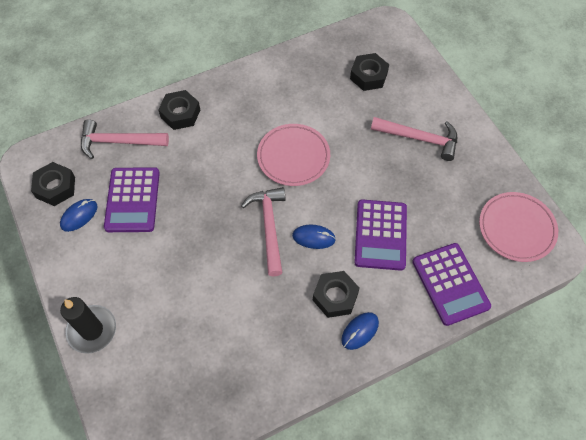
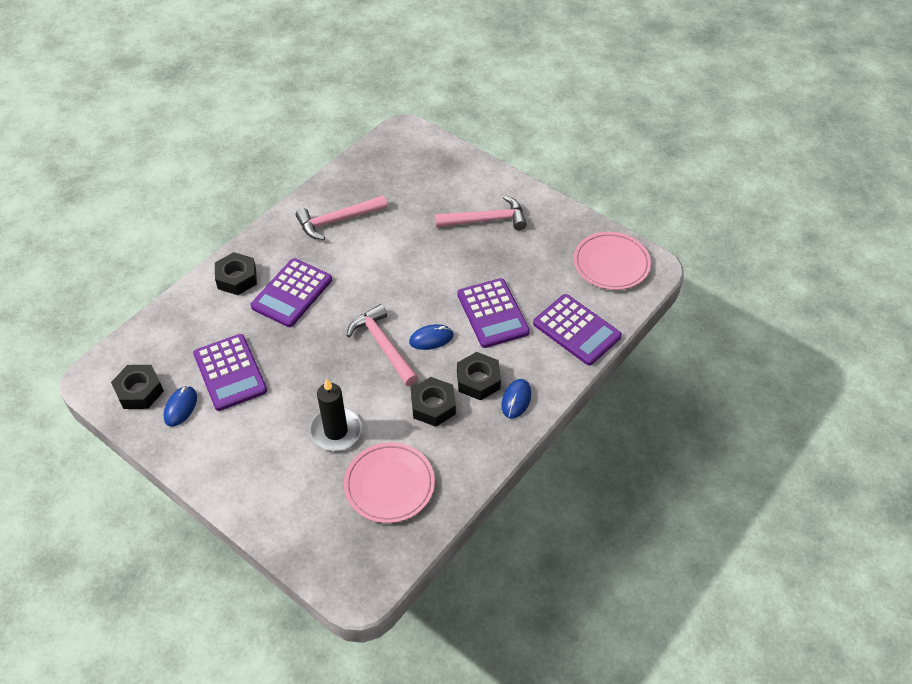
camera: 25 degrees left, 10 degrees down
(92, 330) = (253, 502): black candle -> black candle (336, 431)
(119, 142) = (185, 326): pink hammer -> pink hammer (338, 220)
(218, 145) = (292, 293): none -> purple calculator
(293, 157) = (374, 277): pink plate -> pink plate (389, 485)
(368, 76) = (409, 182): black nut -> black nut (433, 406)

